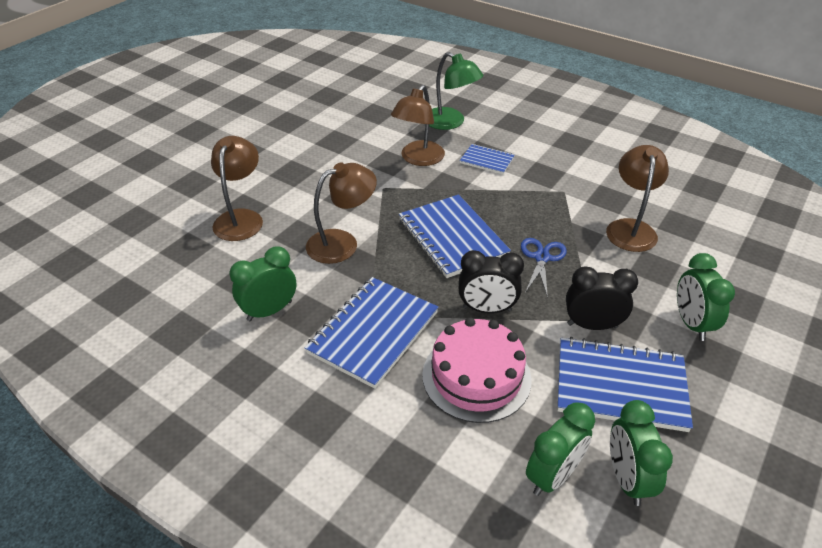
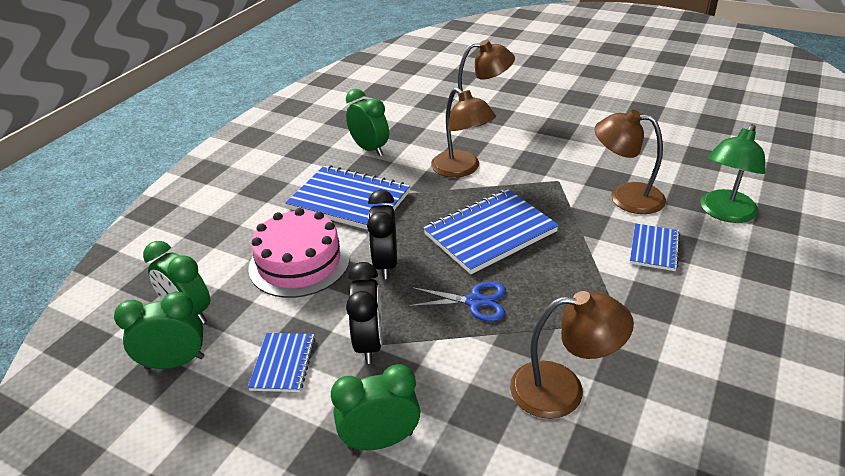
camera: 85 degrees right, 5 degrees down
(620, 386) = (283, 363): blue notebook -> blue notebook, size x0.53

